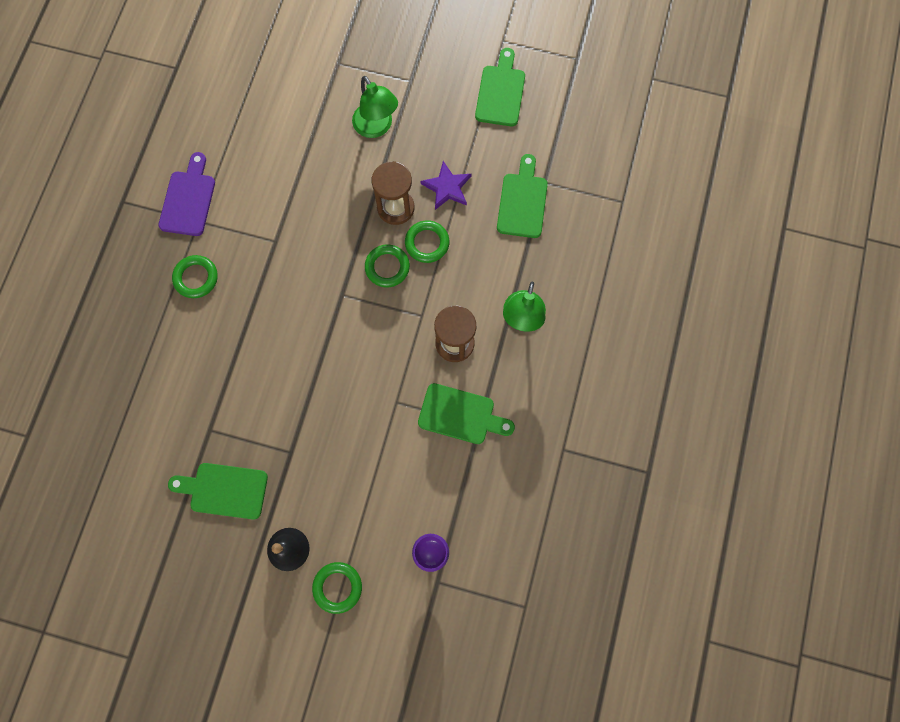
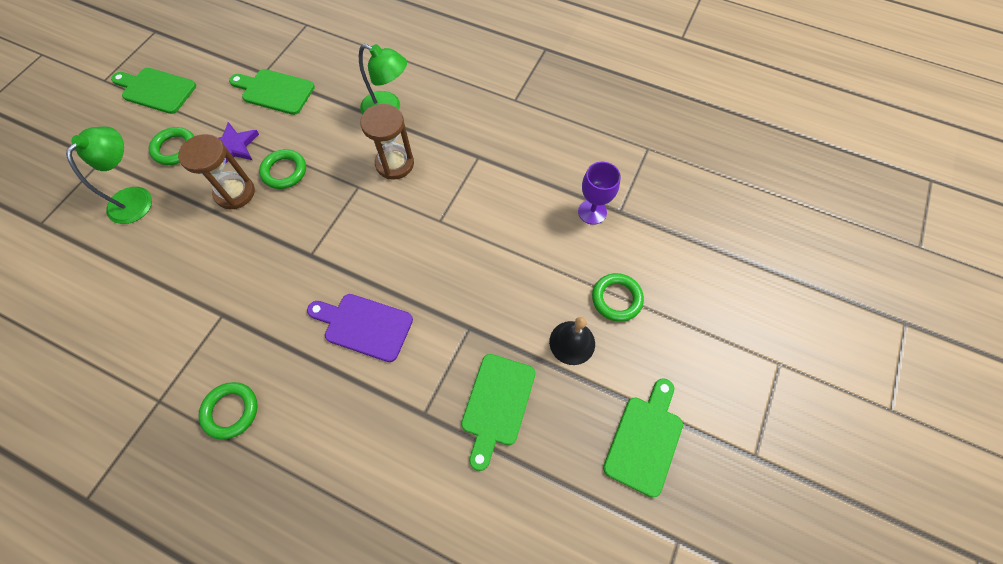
camera: 80 degrees left, 10 degrees down
(188, 199) = (124, 410): purple cutting board -> purple cutting board (364, 326)
(376, 127) = (136, 197): green lamp -> green lamp turned 45 degrees counterclockwise
(387, 267) = (296, 209): green ring -> green ring (175, 149)
(460, 415) = (465, 169): green cutting board -> green cutting board (645, 440)

